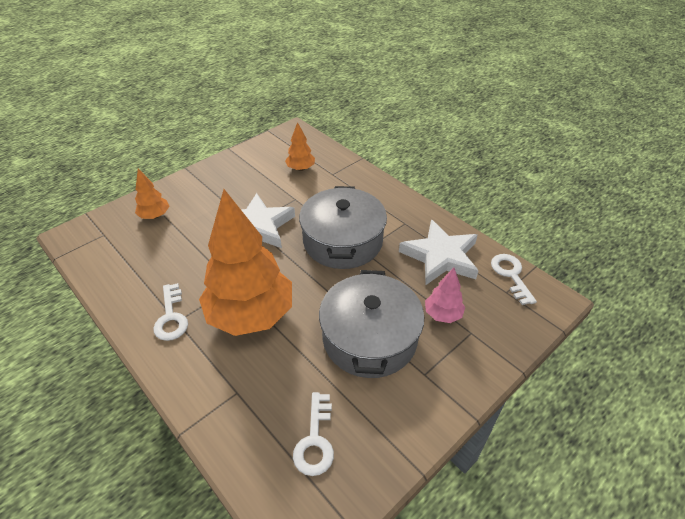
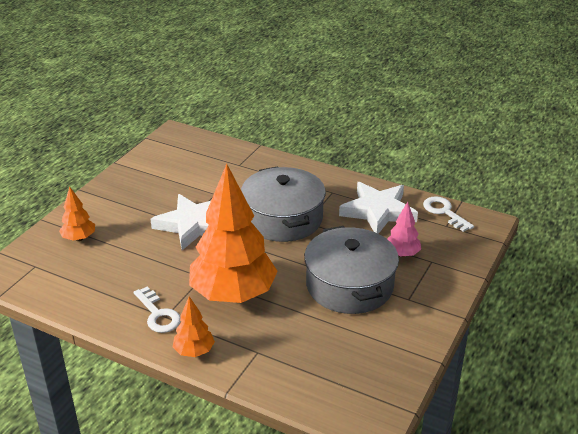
camera: 20 degrees left, 10 degrees down
(300, 168) = (204, 166): orange tree -> orange tree (194, 351)
(315, 440) = (345, 364): white key -> none

